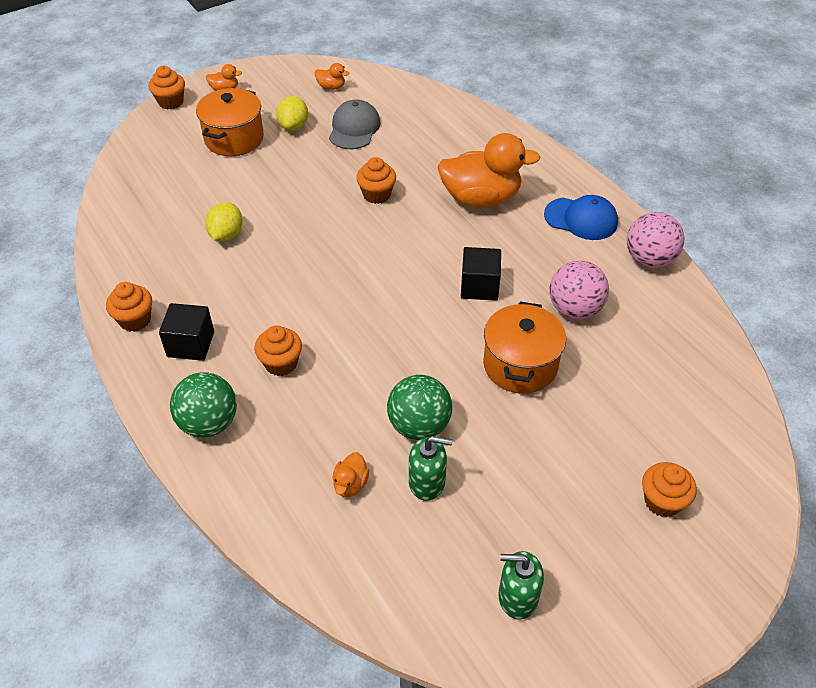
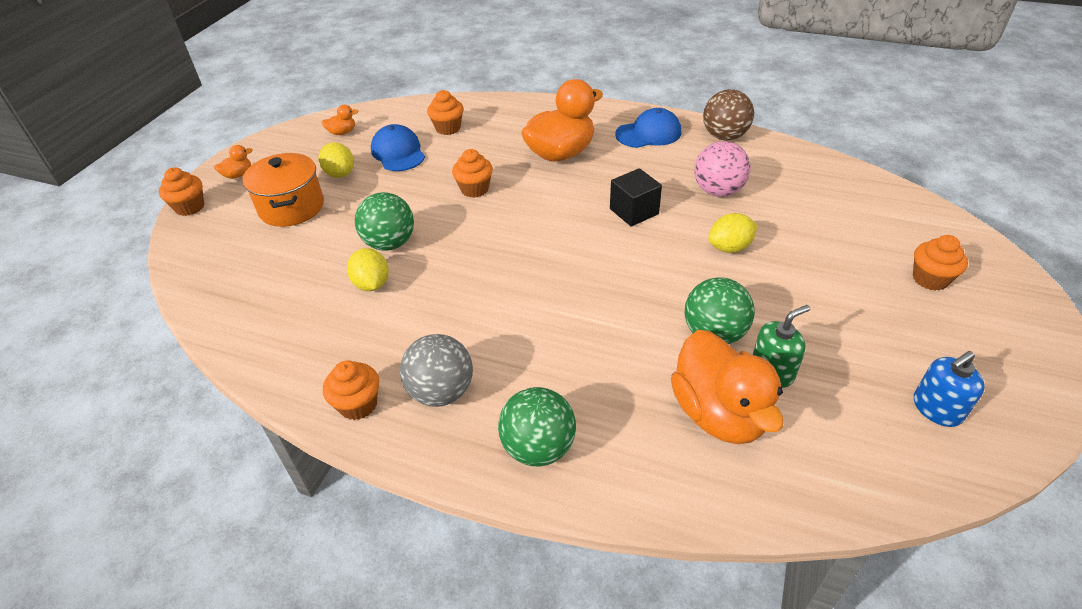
camera: 35 degrees left, 5 degrees down
(191, 344) = (441, 392): black cube -> grey ball
(270, 208) = (390, 243): none -> green ball
(281, 363) = (545, 357): orange cupcake -> orange cupcake (448, 128)
(350, 484) = (719, 413): orange duck -> orange duck, size x2.36
(354, 128) = (398, 152): grey cap -> blue cap
(517, 597) = (936, 409): green soap dispenser -> blue soap dispenser
(520, 365) = (729, 247): orange pot -> yellow lemon
(649, 259) = (724, 136): pink ball -> brown ball

